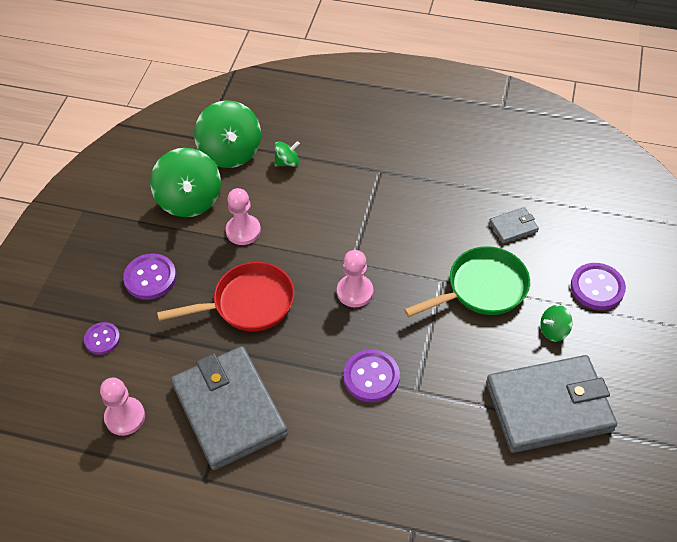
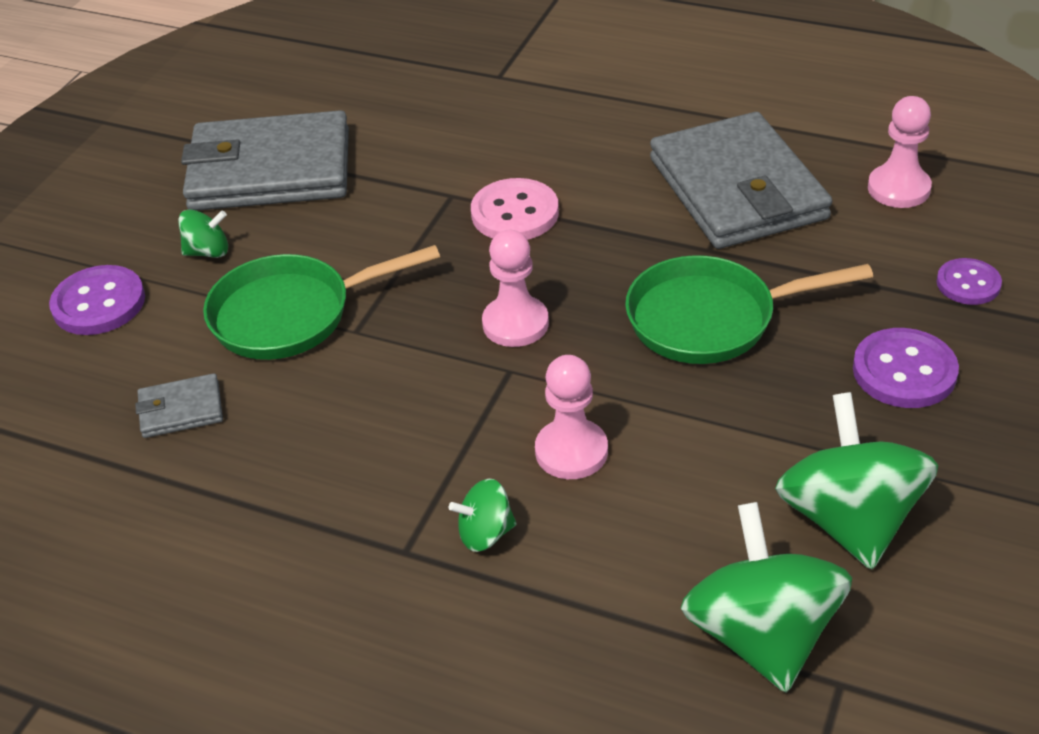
camera: 170 degrees left, 10 degrees down
(243, 231) = (723, 443): pink pawn -> pink pawn (571, 451)
(248, 303) = (710, 319): red pan -> green pan
(287, 162) = (619, 593): green spinning top -> green spinning top (485, 533)
(371, 377) = (515, 213): purple button -> pink button

